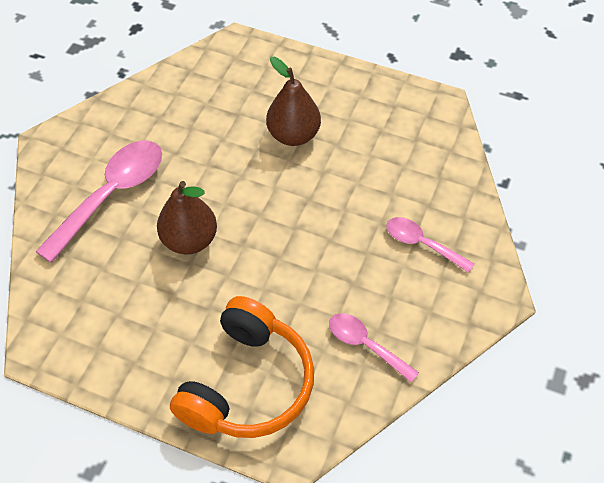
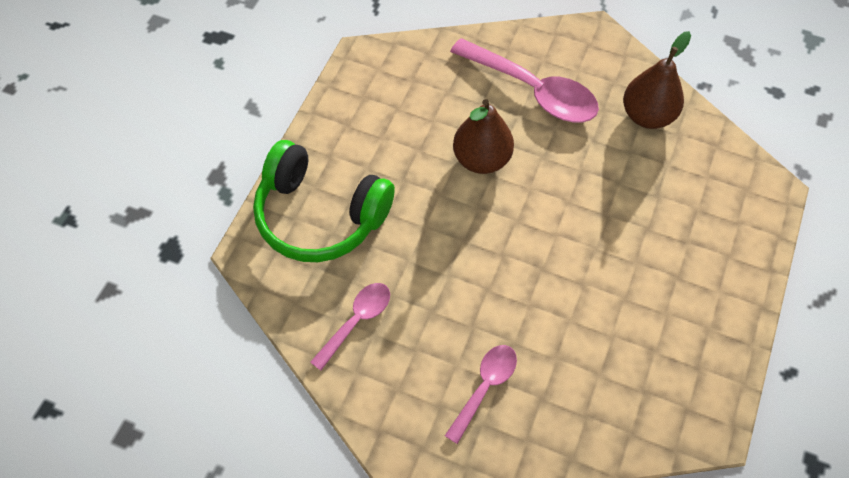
camera: 90 degrees right, 5 degrees up
(247, 384) = (320, 215): orange headphones -> green headphones
(293, 135) = (633, 253): brown pear -> brown pear (647, 116)

